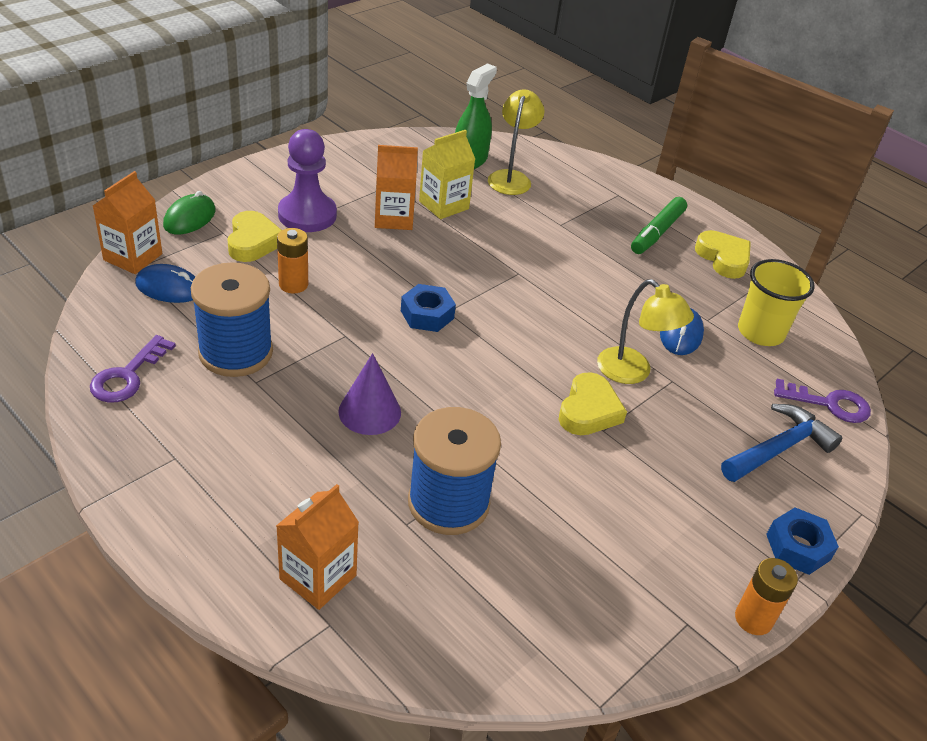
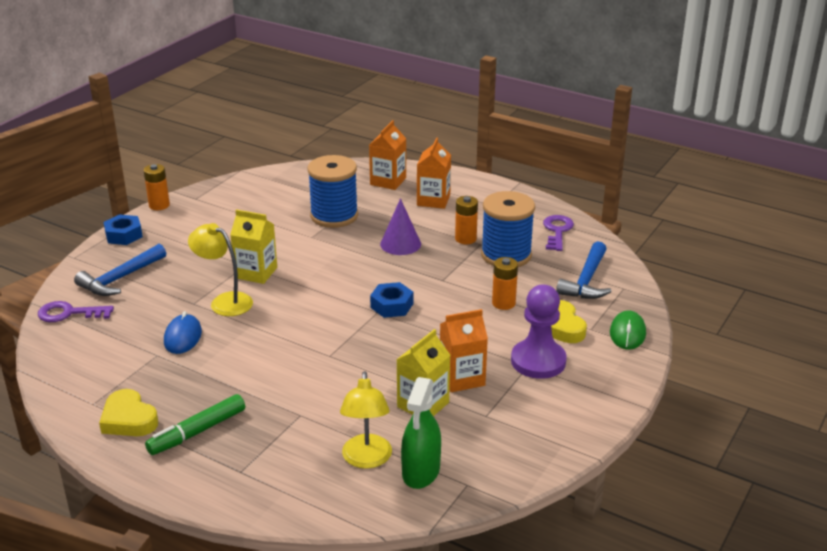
camera: 170 degrees right, 10 degrees down
(133, 257) = (633, 294): orange carton -> orange carton (433, 200)
(169, 288) = (586, 281): blue mouse -> blue hammer
(270, 396) = (465, 239): none -> orange battery
(589, 410) = (256, 273): yellow heart -> yellow carton
(657, 232) = (197, 432): green marker -> green marker turned 150 degrees counterclockwise
(760, 332) = (110, 354): yellow cup -> none

